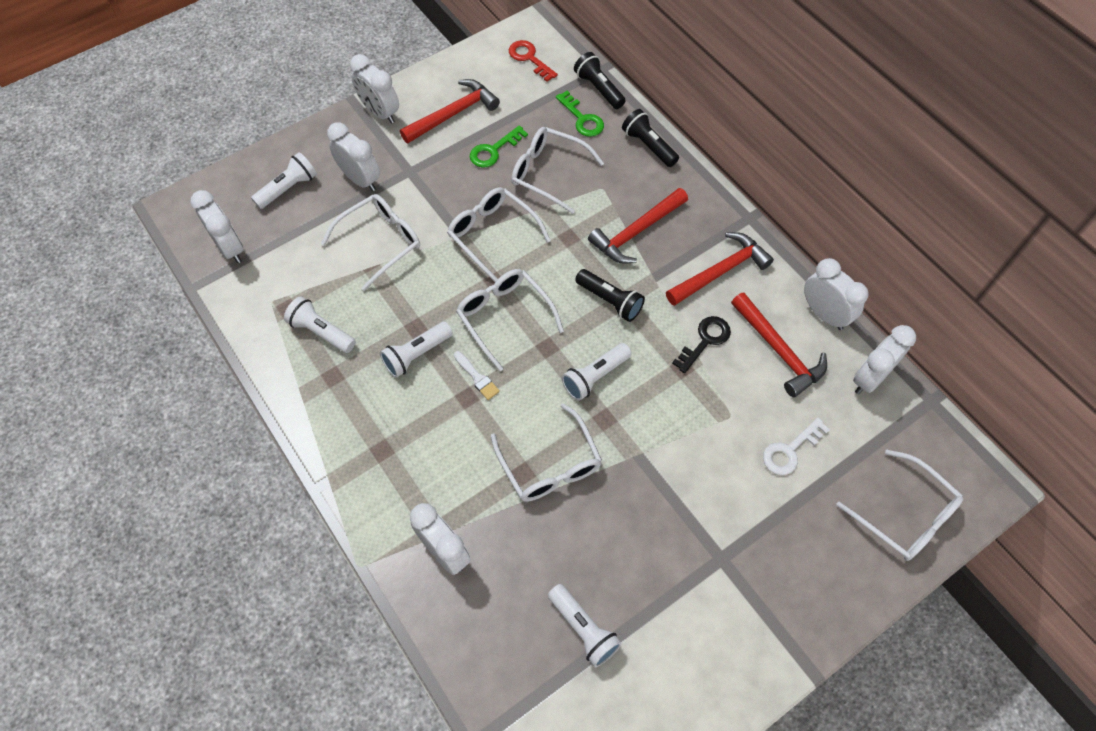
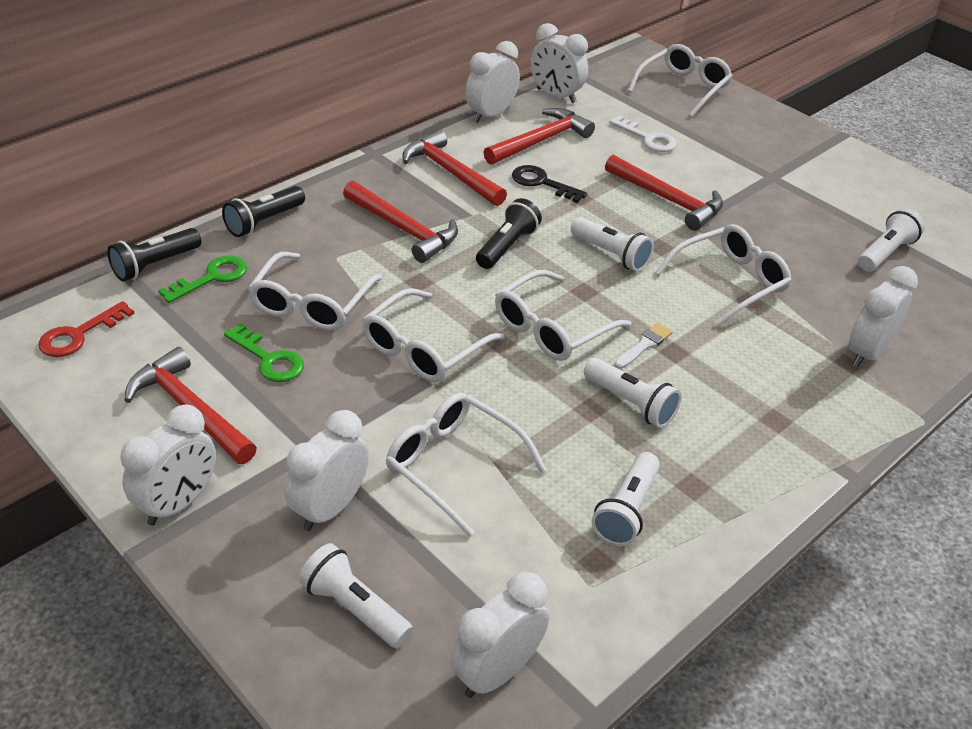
camera: 100 degrees left, 20 degrees down
(677, 443) = (668, 200): none -> red hammer

